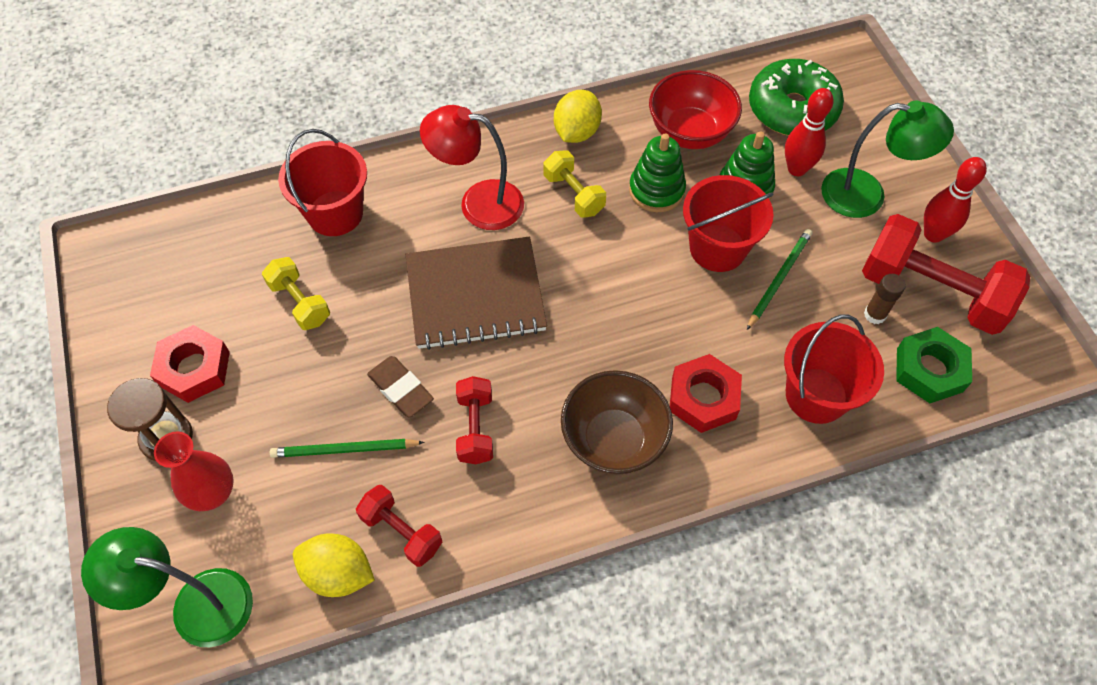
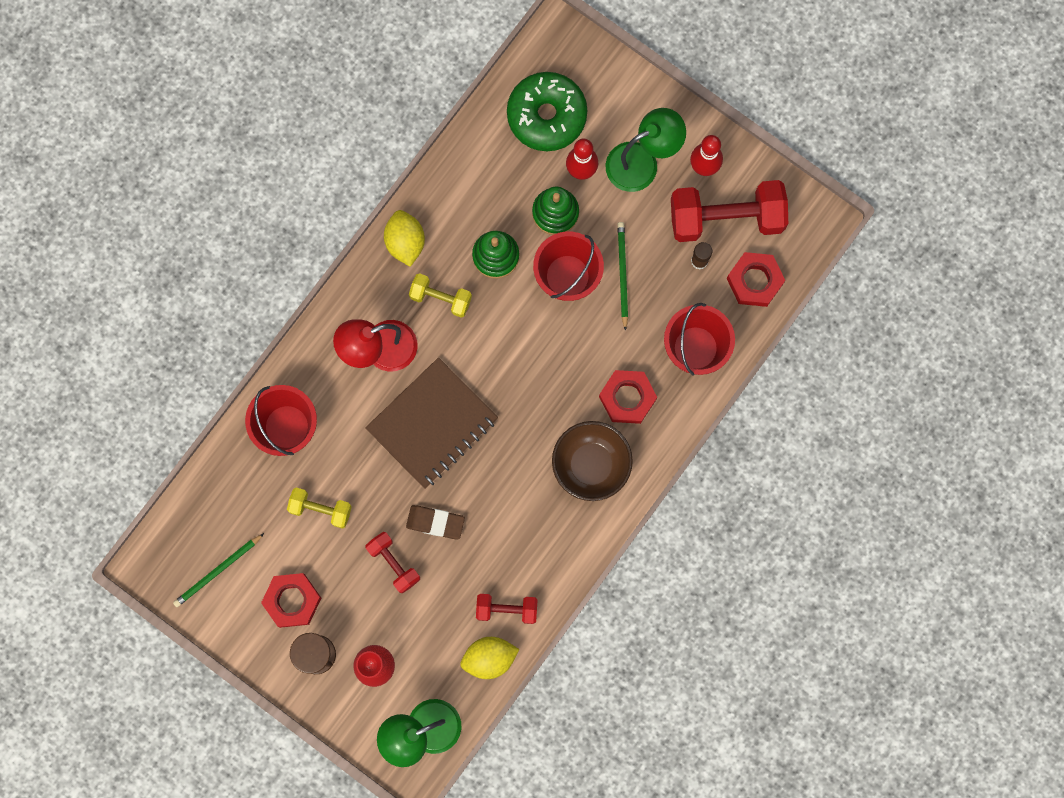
camera: 35 degrees left, 20 degrees up
(344, 450) = (432, 585): green pencil -> green pencil (217, 571)
(475, 428) = (501, 515): red dumbbell -> red dumbbell (393, 563)
(690, 132) = (486, 187): red bowl -> none
(929, 370) = (754, 281): green nut -> red nut

